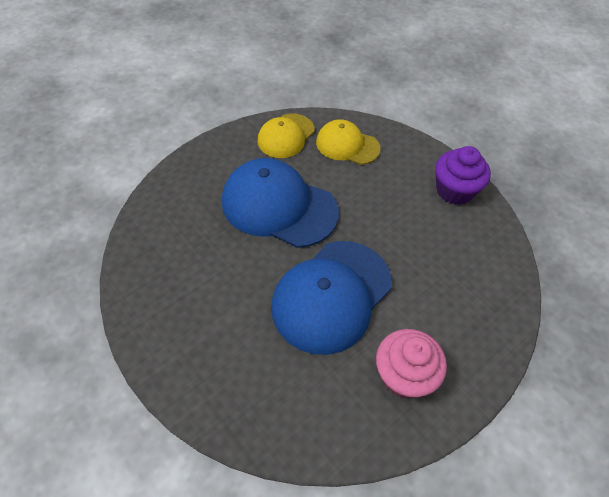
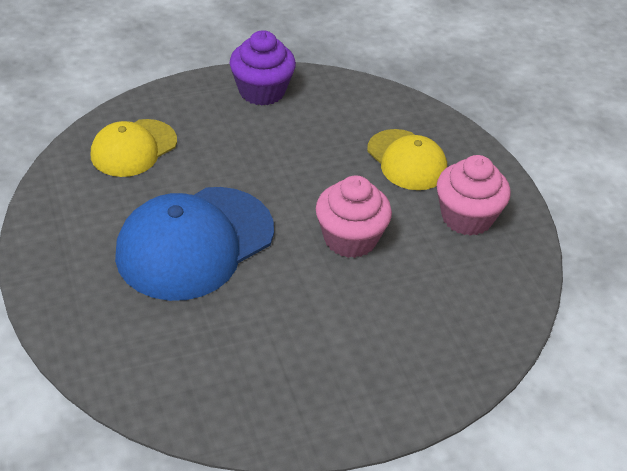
camera: 70 degrees left, 10 degrees down
(286, 136) = (75, 199): yellow cap -> yellow cap (407, 160)
(331, 295) = (350, 239): blue cap -> pink cupcake

